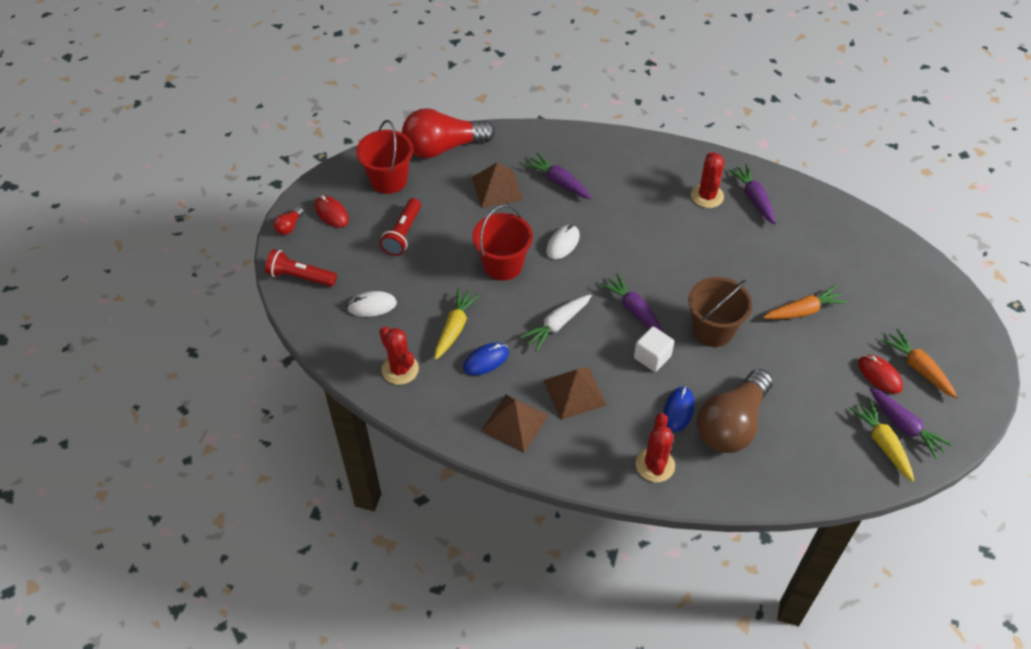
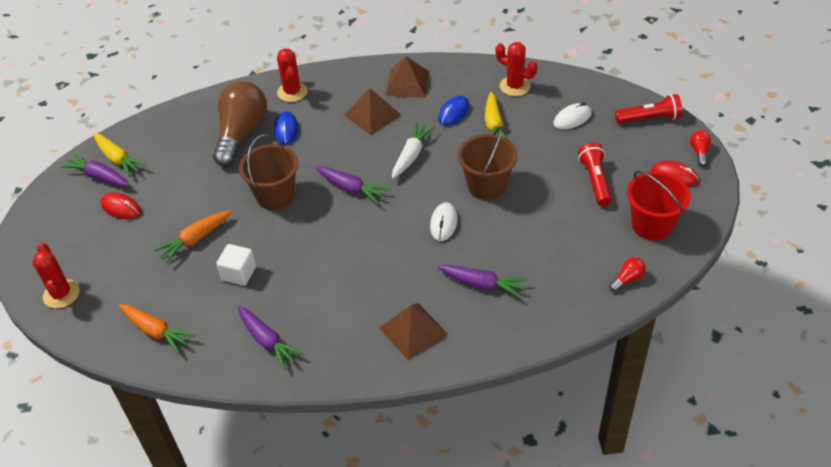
camera: 160 degrees right, 5 degrees down
(443, 147) = (627, 279): red light bulb -> red light bulb, size x0.40
(497, 188) = (540, 255): brown pyramid -> brown pyramid (413, 331)
(503, 265) = (487, 186): red bucket -> brown bucket
(652, 357) = (320, 158): white cube -> white cube (239, 273)
(707, 196) = (319, 325): red cactus -> red cactus (61, 294)
(918, 368) = (86, 225): orange carrot -> orange carrot (156, 331)

